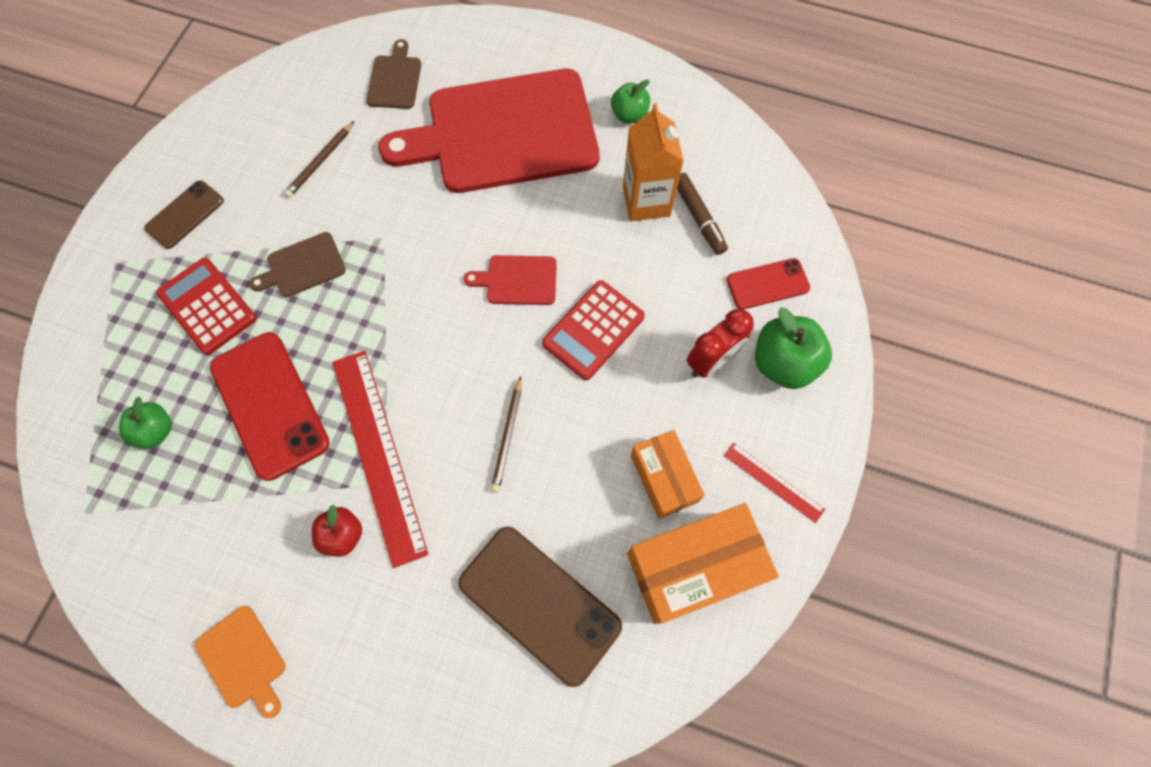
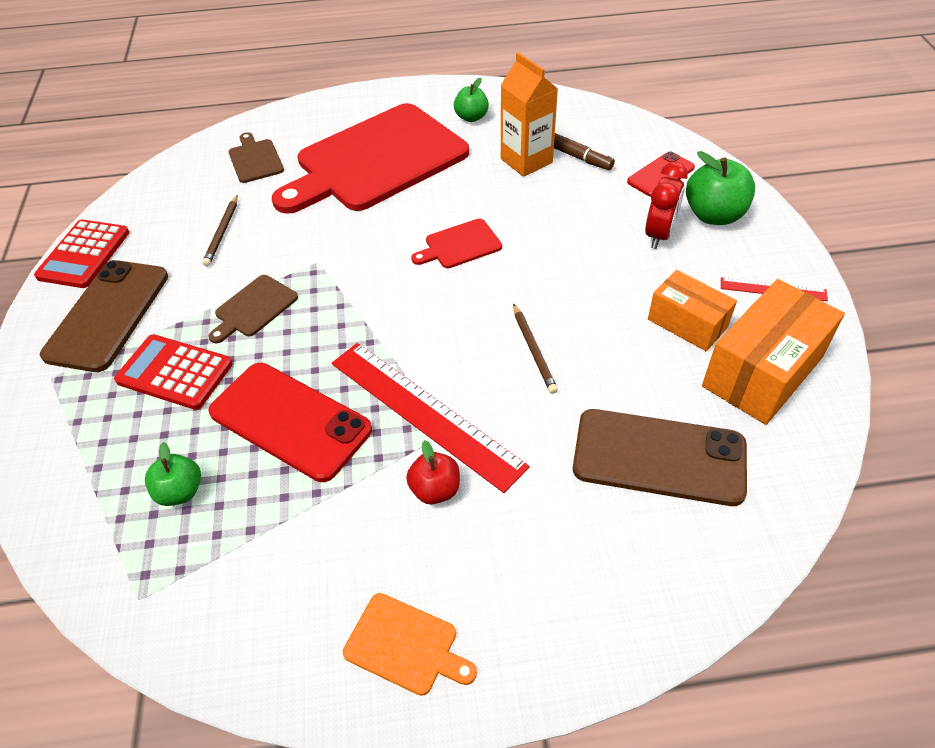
camera: 25 degrees left, 20 degrees down
(185, 214) = (107, 315): brown phone -> brown phone, size x1.76
(593, 330) = (549, 252): red calculator -> red calculator (84, 254)

